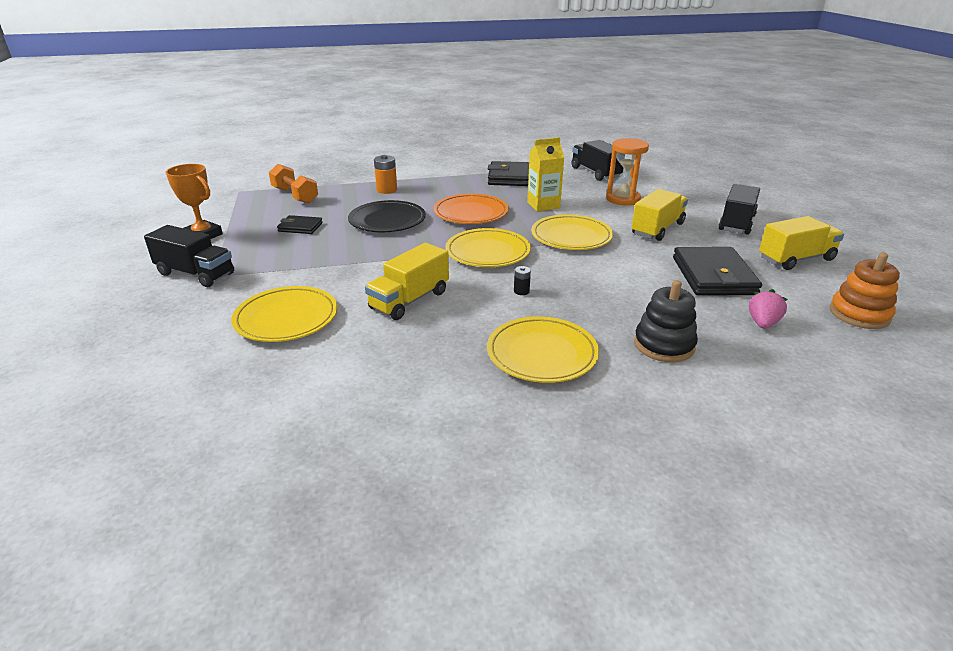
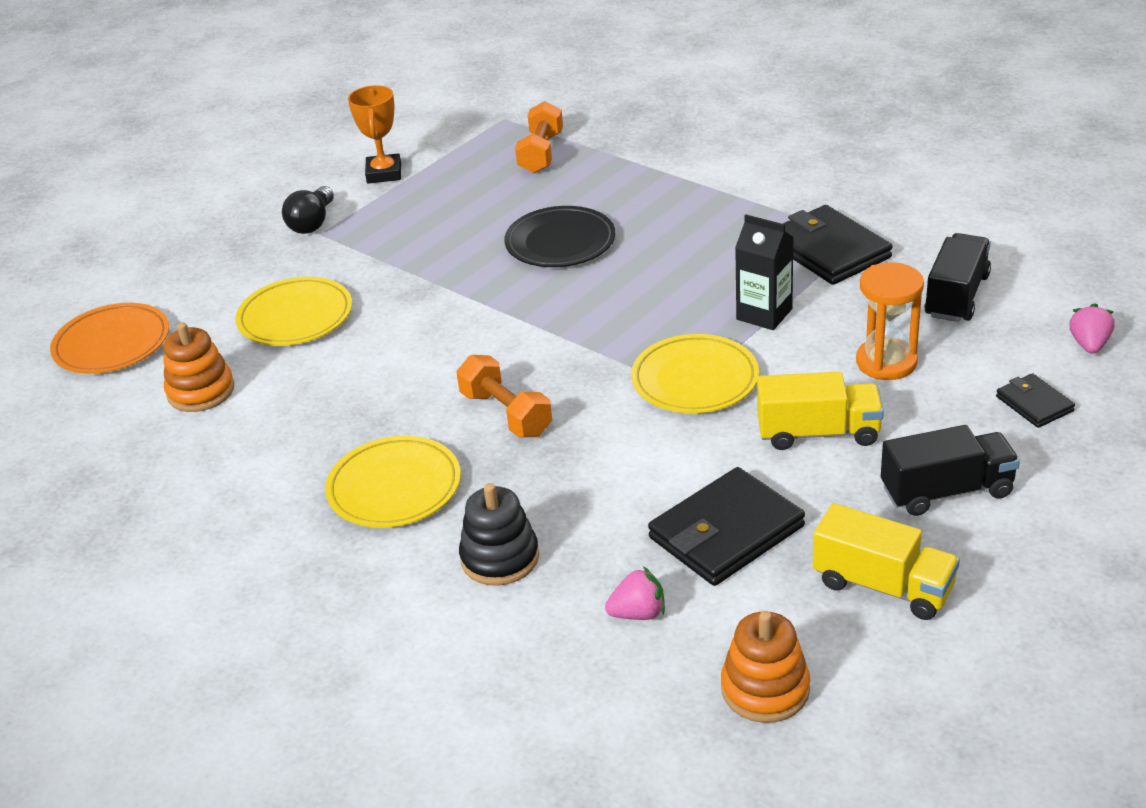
camera: 55 degrees right, 5 degrees up
(196, 274) = (312, 223): black truck -> black light bulb
(296, 390) = (201, 391): none -> orange stacking toy
(300, 227) = (472, 207): black wallet -> black wallet (1034, 404)
(387, 190) = (642, 192): orange battery -> none
(409, 300) = (404, 359): yellow truck -> none
(471, 213) = (660, 279): orange plate -> orange plate (112, 344)
(487, 252) = (571, 346): yellow plate -> none
(521, 291) = (506, 414): black battery -> orange dumbbell
(543, 205) = (764, 314): yellow carton -> black carton
(666, 168) = (1089, 344): none -> pink strawberry

